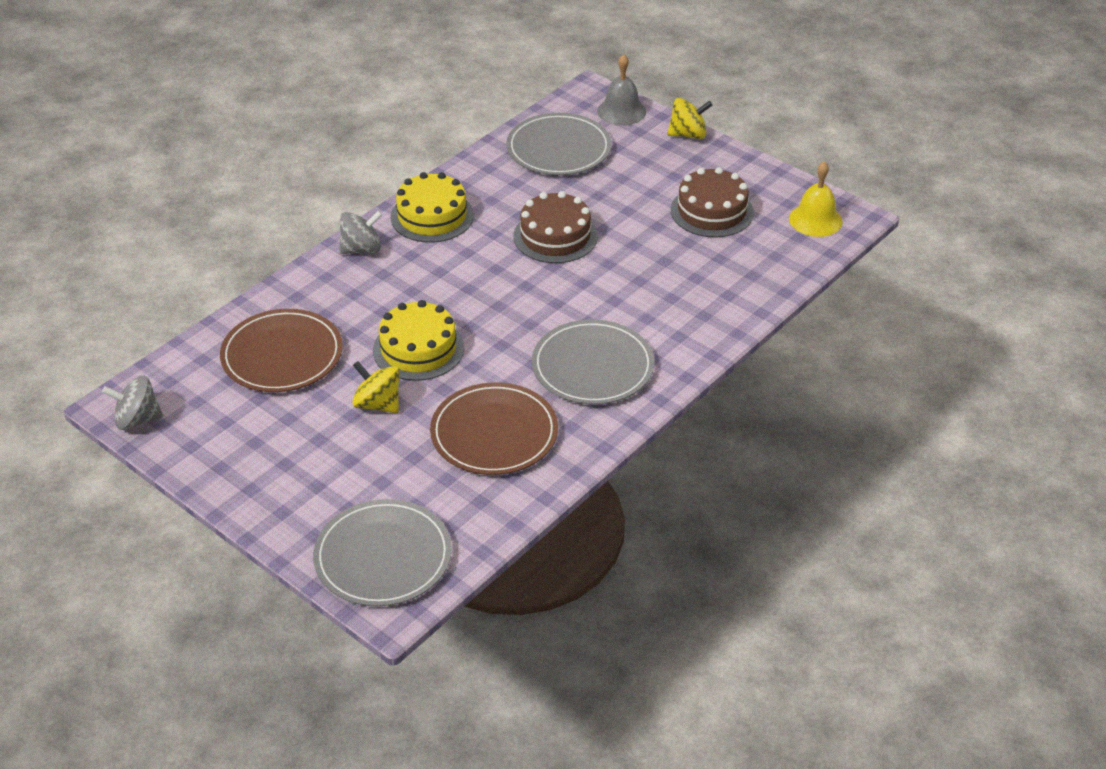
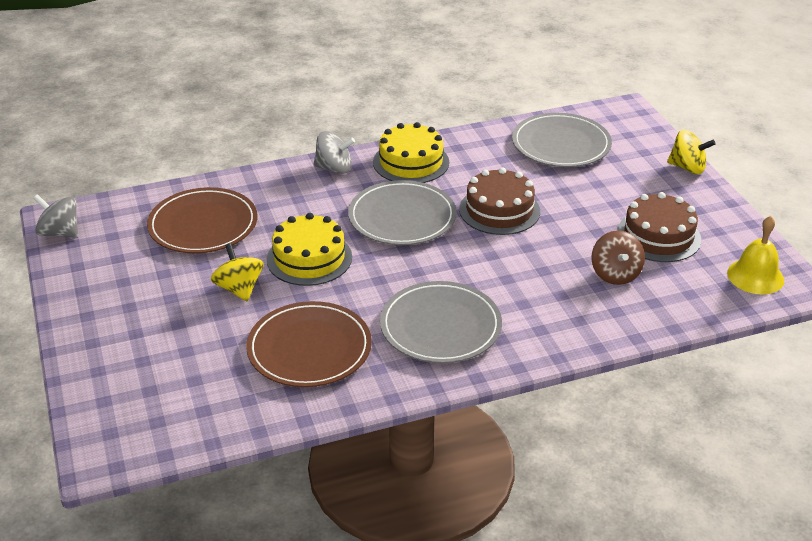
camera: 30 degrees right, 5 degrees down
(383, 557) = (131, 412): grey plate -> grey plate (402, 217)
(621, 111) = (641, 132): grey bell -> none
(702, 261) = (615, 274): none -> brown spinning top

